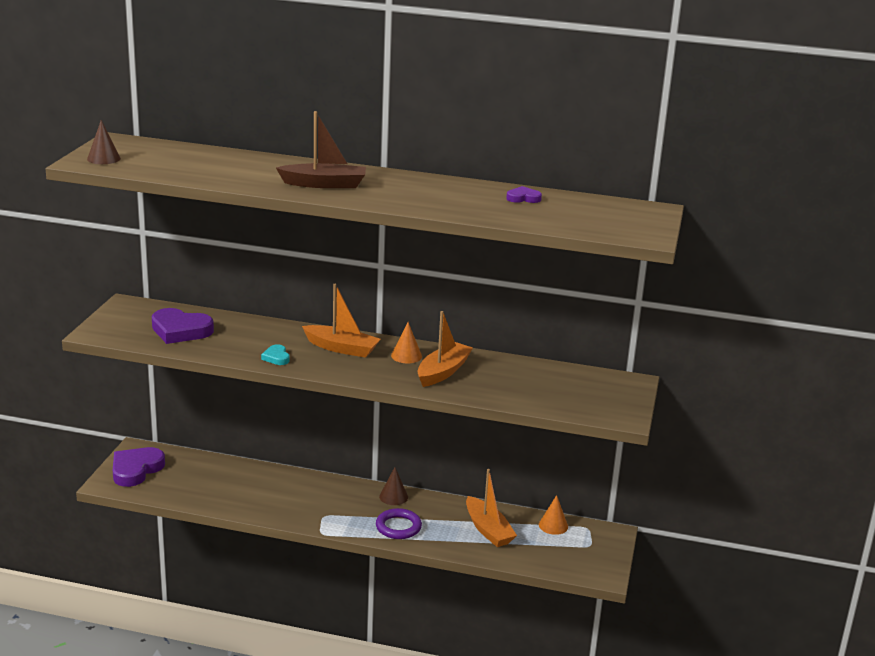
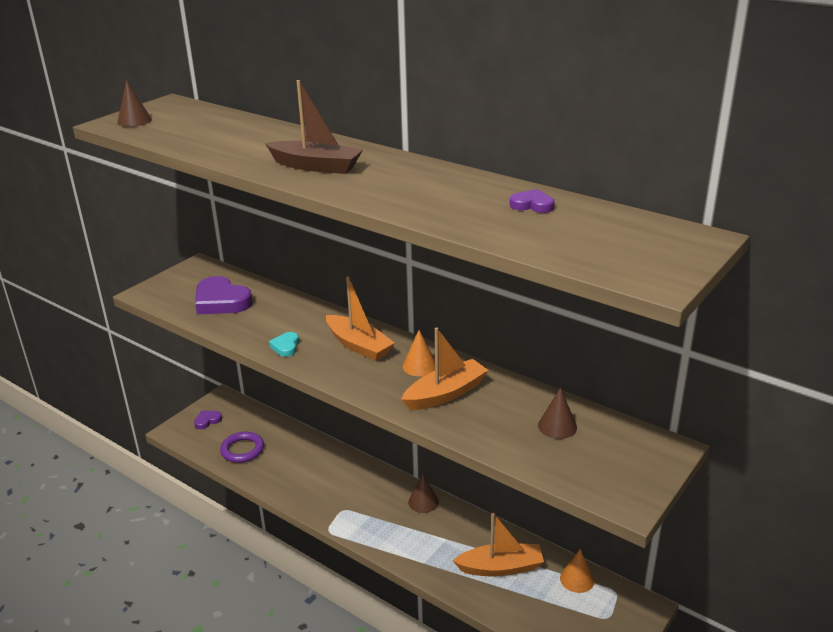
camera: 25 degrees right, 5 degrees up
(136, 470) = (207, 421): purple heart -> purple heart, size x0.50
(398, 527) = (408, 541): purple ring -> purple ring (242, 450)
(488, 530) = (500, 567): orange boat -> orange boat turned 90 degrees counterclockwise
(545, 380) = (557, 426): none -> brown cone

